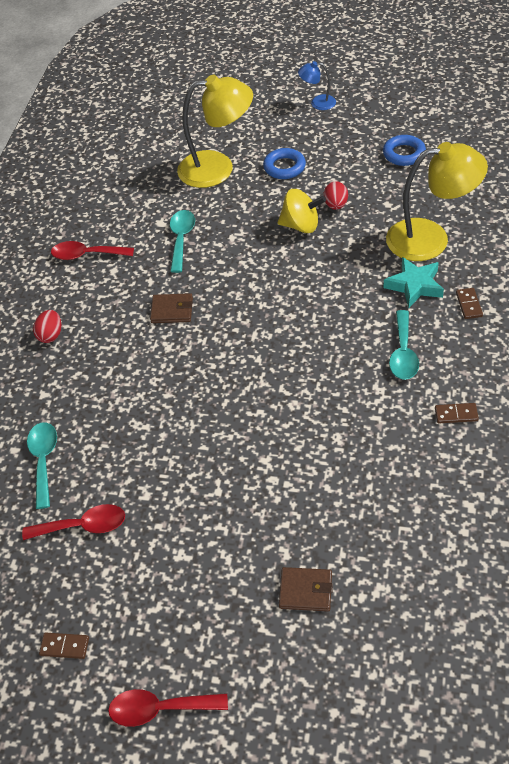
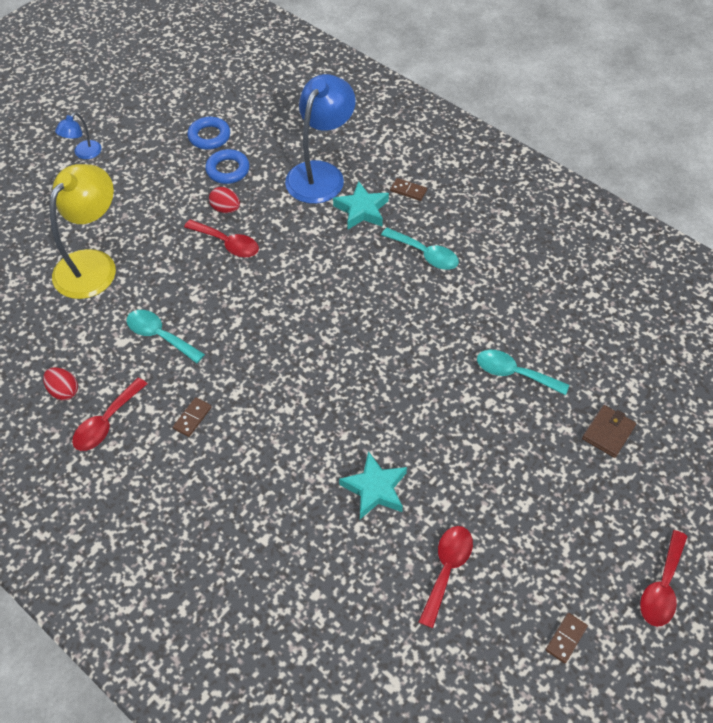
camera: 65 degrees left, 5 degrees up
(43, 460) = (348, 573): turquoise spoon -> turquoise spoon (514, 373)
(51, 335) = (190, 500): red egg -> red egg (64, 391)
(129, 440) = (375, 489): none -> turquoise star
(172, 310) = (245, 385): brown wallet -> none
(284, 167) = (143, 217): blue ring -> blue ring (228, 170)
(301, 225) = (227, 243): yellow spinning top -> red spoon
(430, 238) = (320, 173): yellow lamp -> blue lamp
(456, 414) = (507, 256): brown domino -> brown domino (192, 418)

